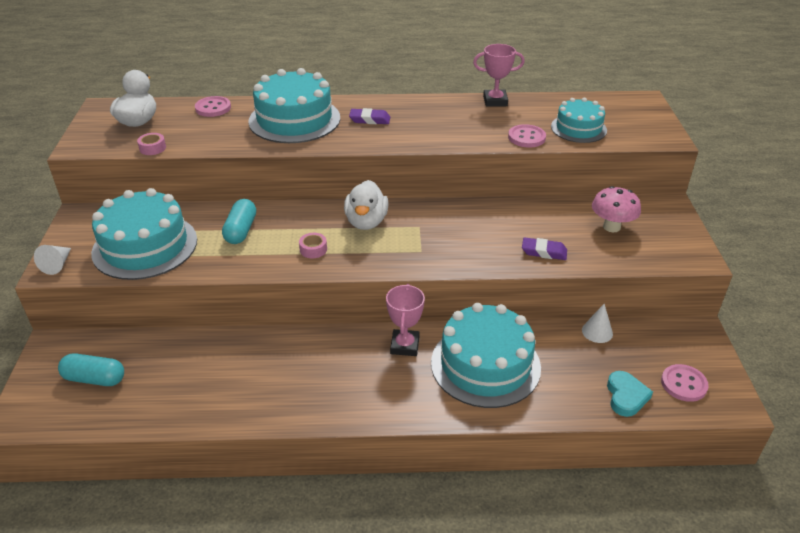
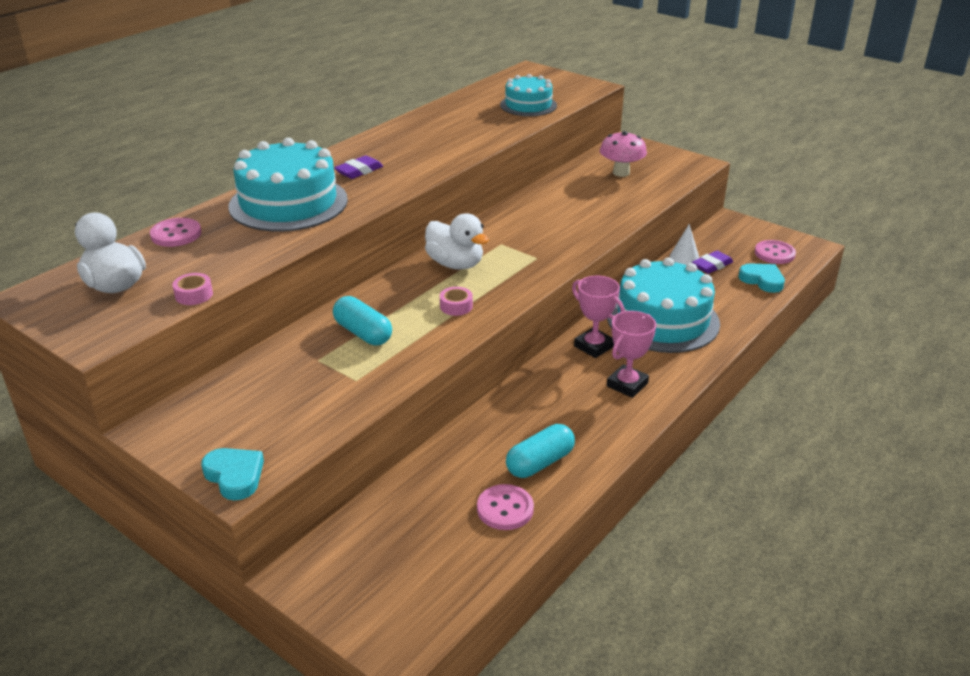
camera: 50 degrees left, 5 degrees down
(57, 264) = (235, 476): white cone -> turquoise heart
(94, 378) = (403, 558): turquoise capsule -> turquoise capsule (540, 463)
(145, 246) = (296, 401): turquoise cake -> none
(495, 101) = (430, 114): pink trophy -> pink trophy (627, 385)
(526, 137) = (507, 126): pink button -> pink button (505, 509)
(544, 252) = (613, 210): purple eraser -> purple eraser (712, 265)

